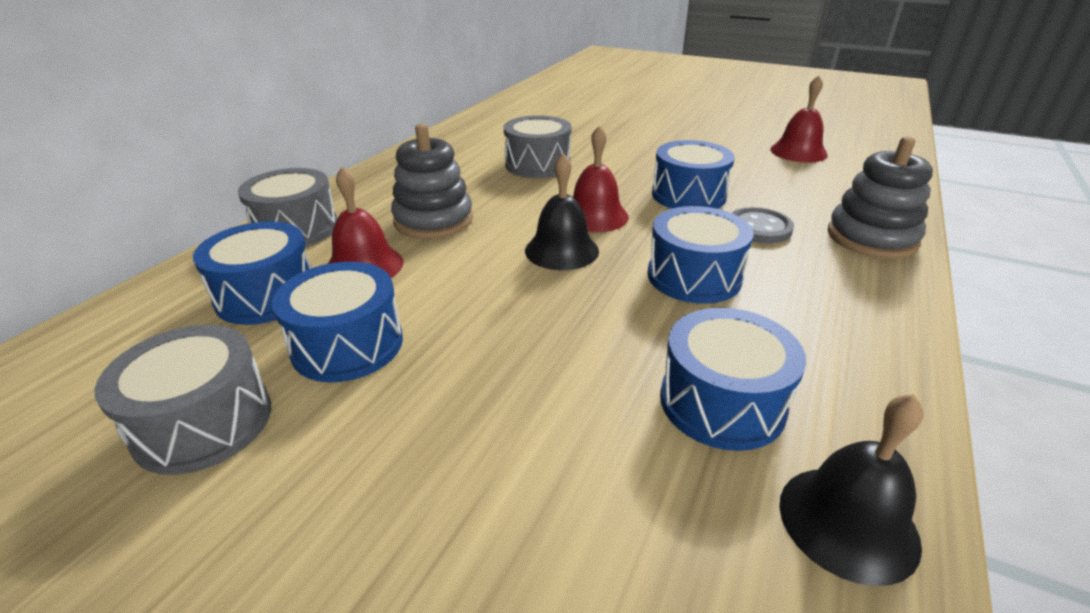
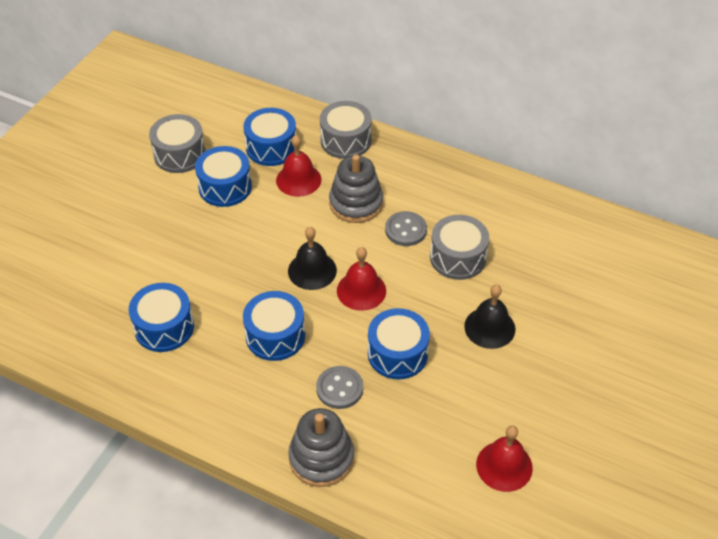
camera: 90 degrees right, 15 degrees up
(490, 190) = (405, 230): none -> grey button
(848, 522) = (93, 354): black bell -> black bell (489, 327)

